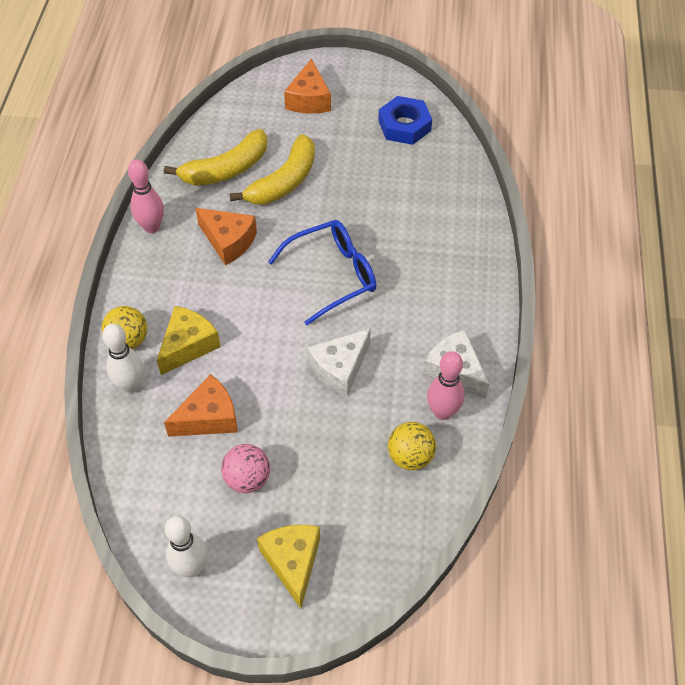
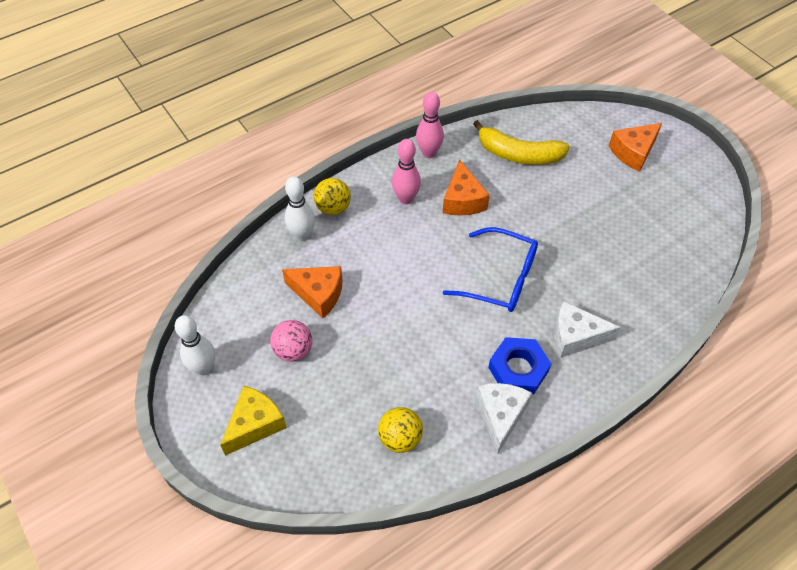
camera: 50 degrees right, 0 degrees up
(188, 345) = (360, 241): yellow cheese -> none
(284, 181) = (546, 192): yellow banana -> none
(340, 368) = (429, 340): white cheese -> white cheese (575, 336)
(404, 125) = (682, 223): blue nut -> blue nut (518, 369)
(442, 412) = (457, 433): pink bowling pin -> pink bowling pin (406, 199)

